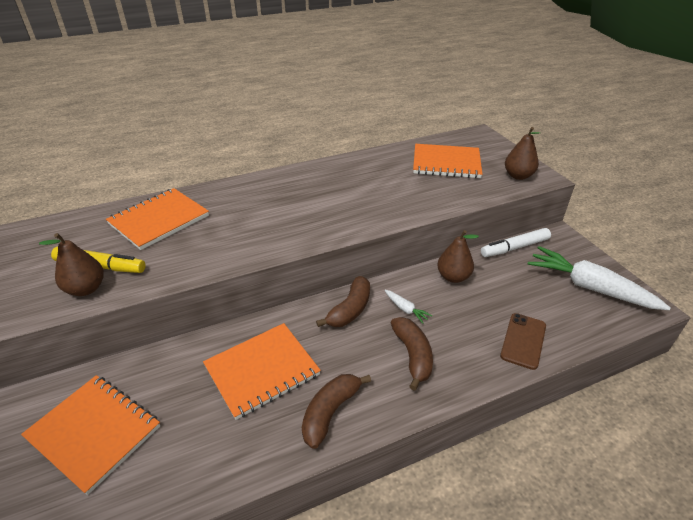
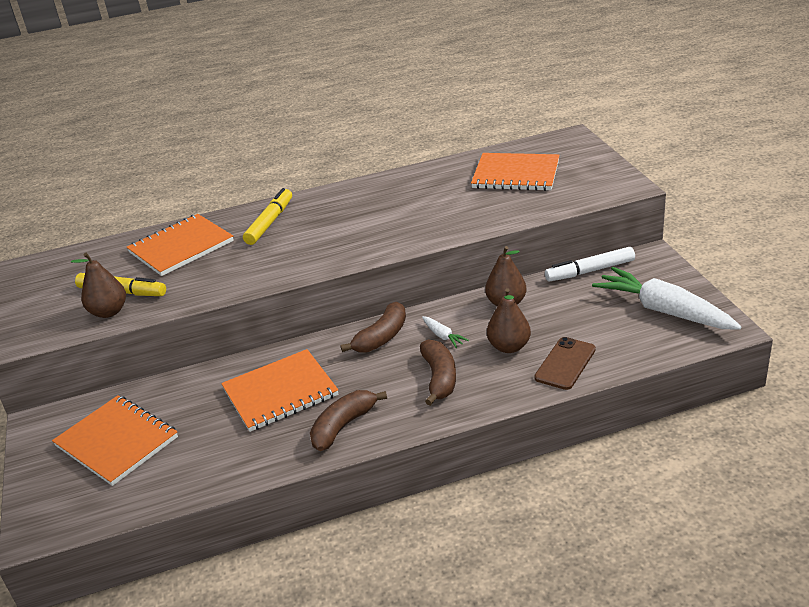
camera: 10 degrees right, 5 degrees down
(241, 198) = (270, 222): none -> yellow marker
(518, 176) = (598, 186): brown pear -> brown pear (509, 347)

